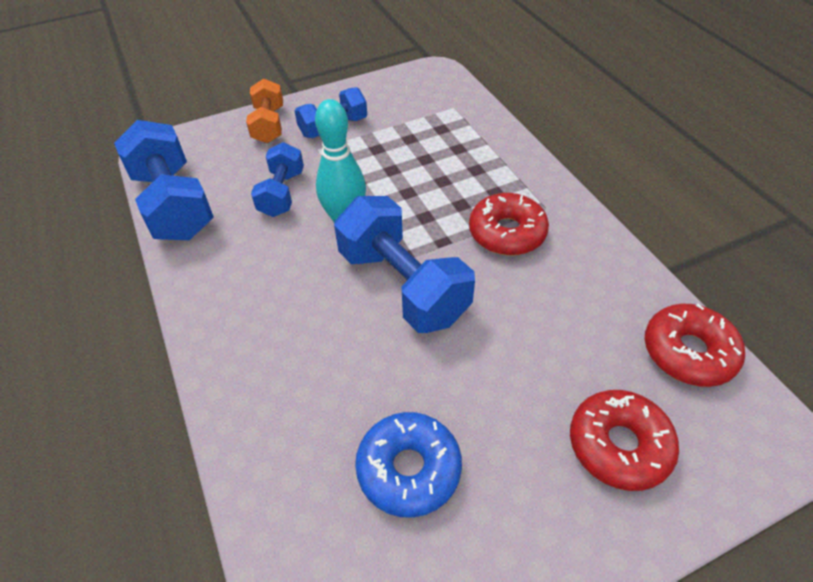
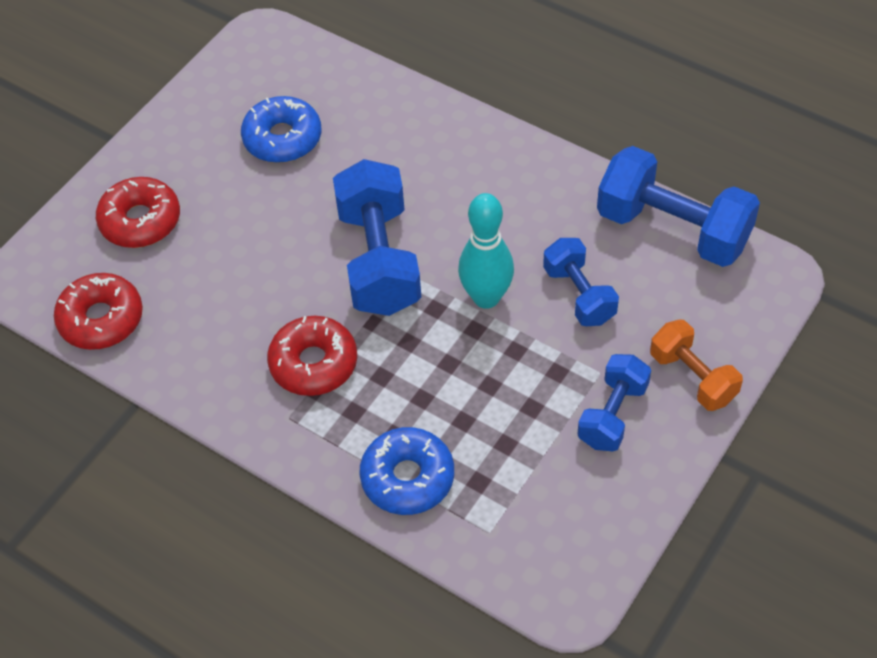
camera: 150 degrees right, 5 degrees up
(403, 285) = (378, 260): blue dumbbell -> blue dumbbell turned 60 degrees clockwise
(484, 146) = (407, 478): none -> blue donut

